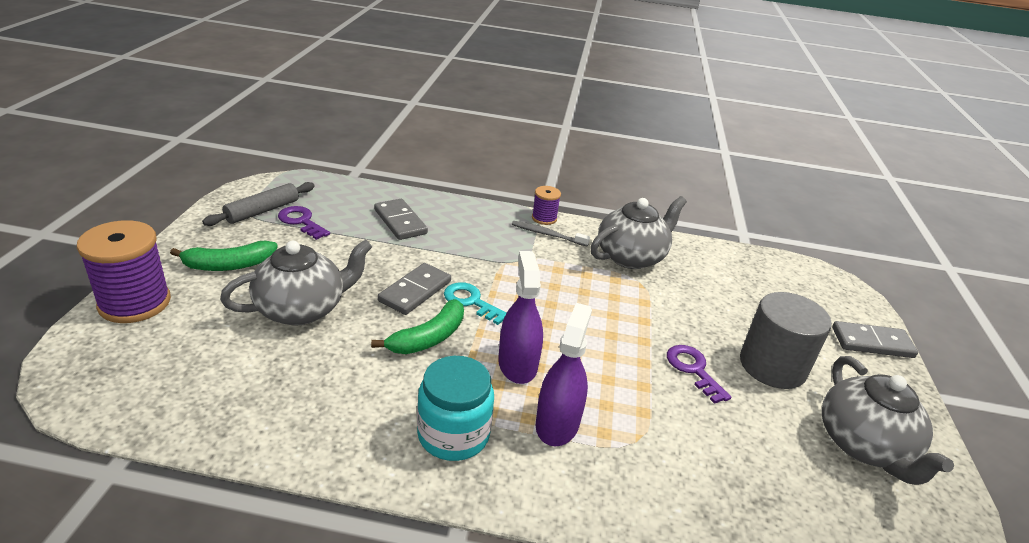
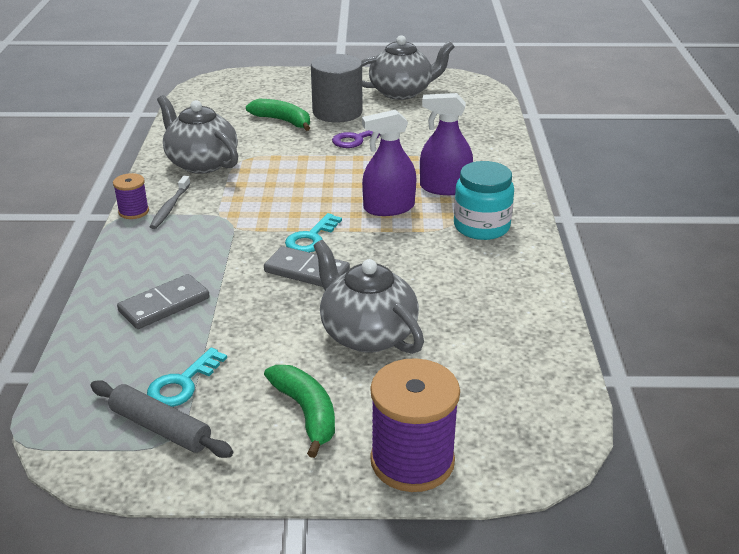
camera: 95 degrees left, 0 degrees up
(301, 221) = (183, 383): purple key -> turquoise key
(428, 338) = (376, 253): green banana -> green banana (283, 121)
(872, 343) = (292, 78): grey domino -> none

